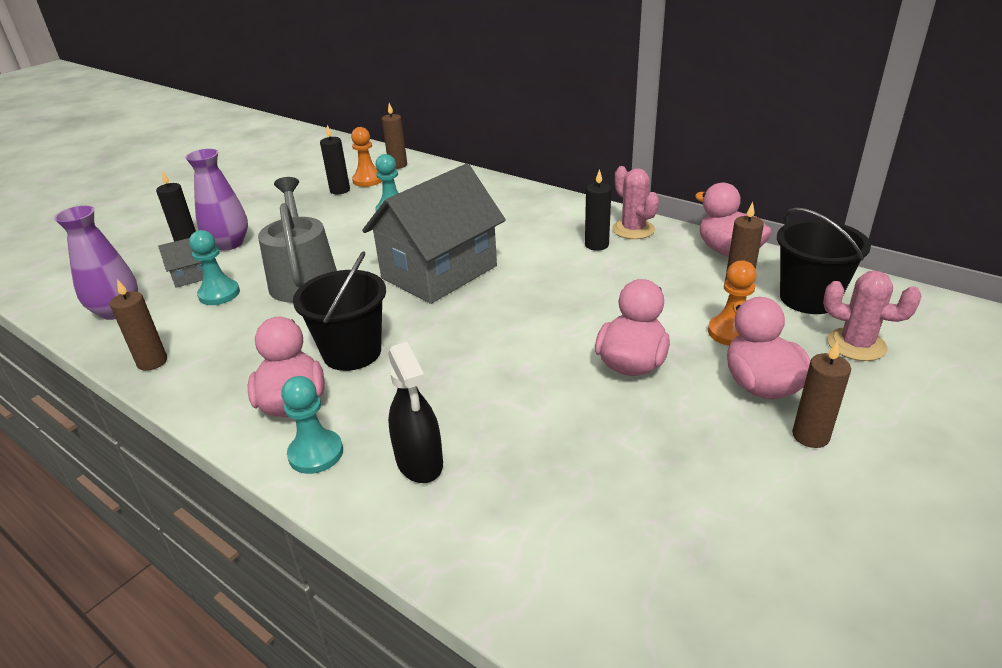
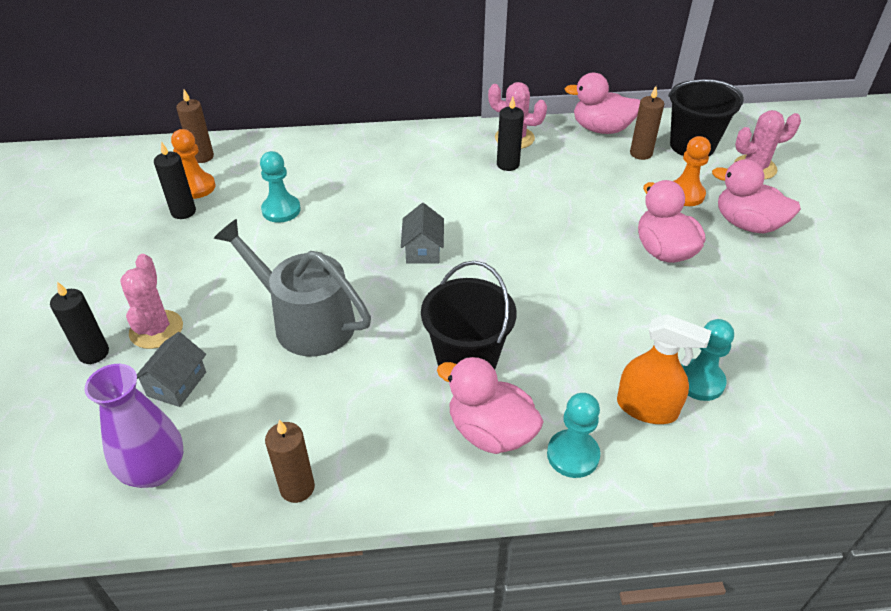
camera: 45 degrees left, 10 degrees up
(219, 294) = (244, 385): turquoise pawn -> turquoise pawn (699, 381)
(229, 244) = (156, 329): purple vase -> pink cactus
(419, 461) = (647, 408): black spray bottle -> orange spray bottle
(439, 272) = (423, 250): grey house -> grey house, size x0.42
(810, 436) = (809, 243): brown candle -> none

